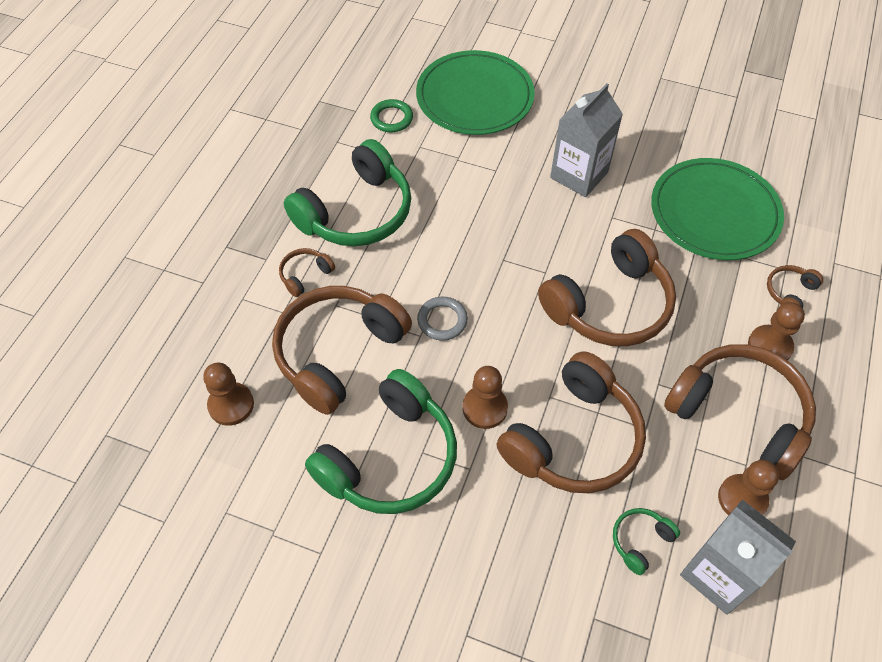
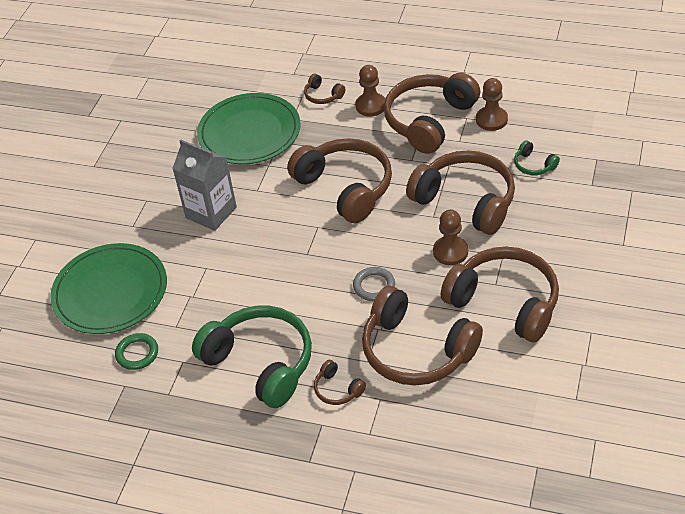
camera: 90 degrees left, 10 degrees down
(231, 405) = (481, 417): brown pawn -> none
(390, 458) = (505, 302): green headphones -> brown headphones
(718, 574) = (546, 130): grey carton -> none

